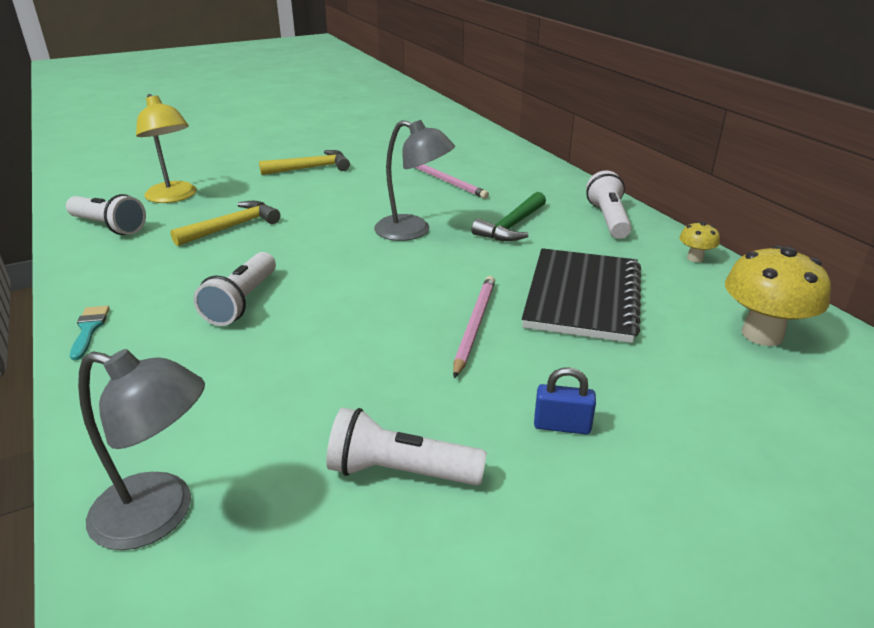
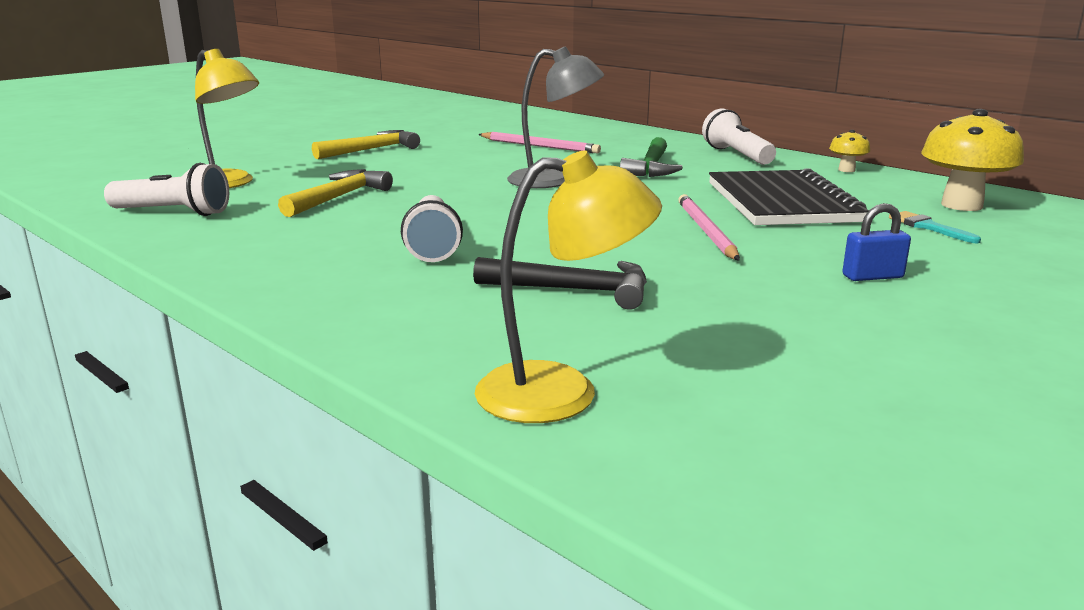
camera: 20 degrees left, 10 degrees down
(89, 329) = (270, 287): turquoise brush -> turquoise brush (928, 227)
(160, 514) = (562, 392): grey lamp -> yellow lamp
(291, 384) = (574, 290): none -> black hammer
(400, 471) = (767, 325): white flashlight -> none

